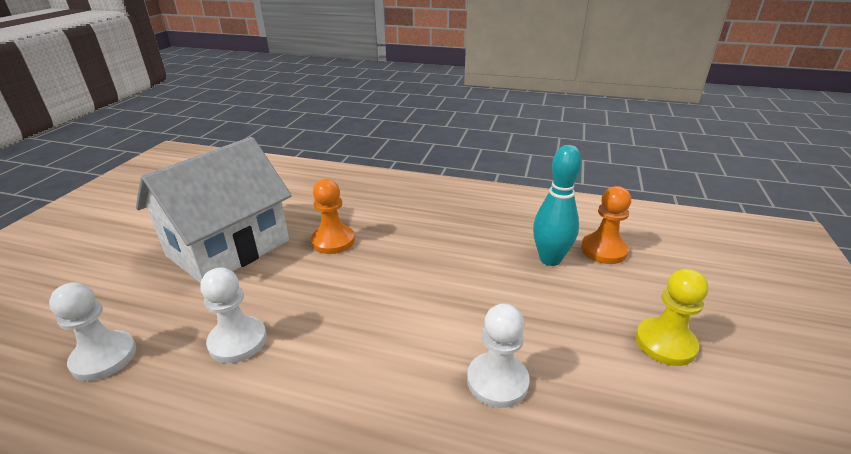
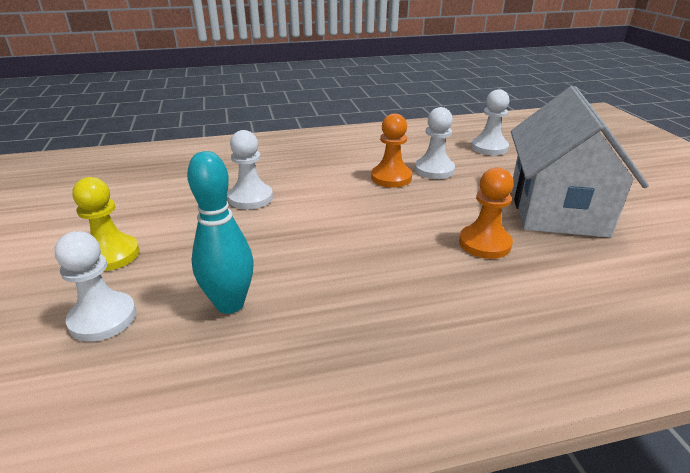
camera: 150 degrees right, 0 degrees up
(603, 250) = (154, 345): orange pawn -> orange pawn (391, 178)
(647, 278) = (103, 318): none -> white pawn

